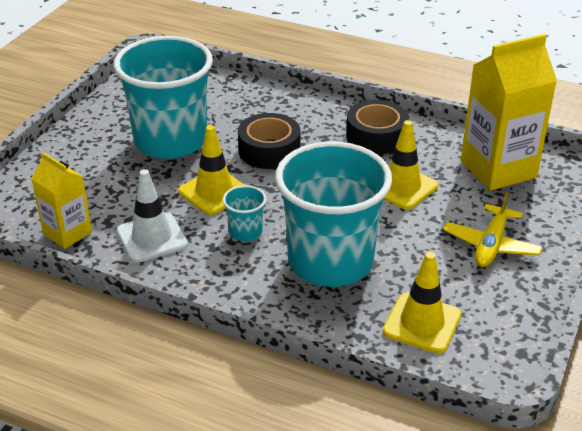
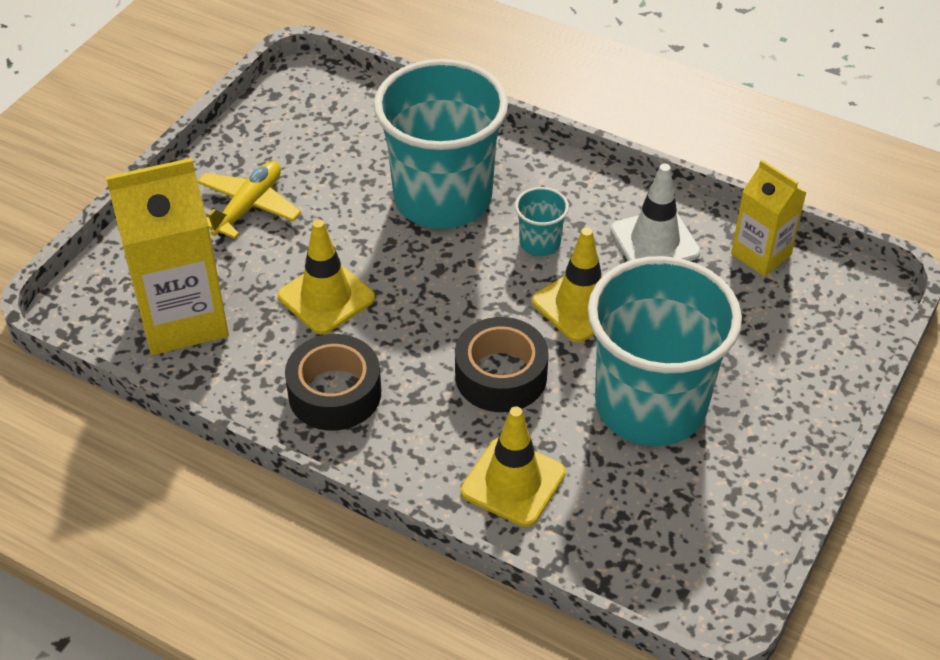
camera: 175 degrees left, 10 degrees up
(422, 323) = (361, 127): yellow traffic cone -> yellow traffic cone (513, 482)

